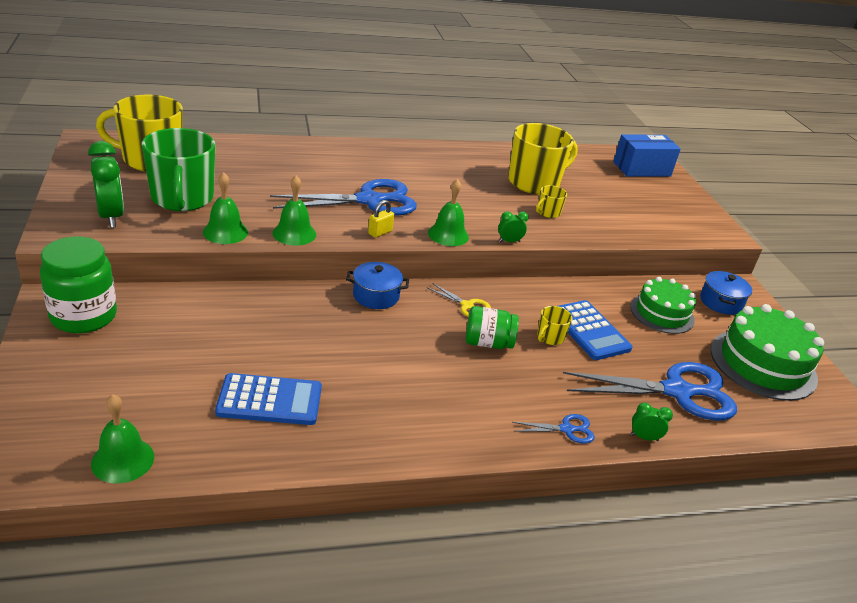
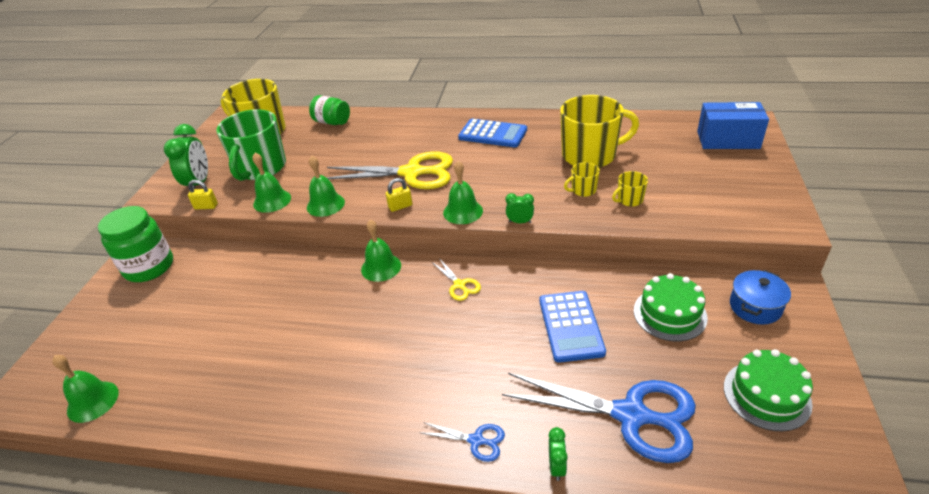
camera: 30 degrees right, 5 degrees up
(143, 241) = (206, 206): none -> yellow padlock
(269, 400) = (229, 363): blue calculator -> blue calculator (492, 134)
(369, 200) = (411, 173): blue scissors -> yellow scissors
(376, 296) = (381, 267): blue pot -> green bell
(488, 343) = (455, 328): green jar -> green jar (332, 122)
(550, 337) = (522, 329): yellow mug -> yellow mug (629, 200)
(644, 437) = (557, 467): green clock -> green clock turned 60 degrees clockwise
(763, 364) = (766, 395): green cake -> green cake, size x0.65

